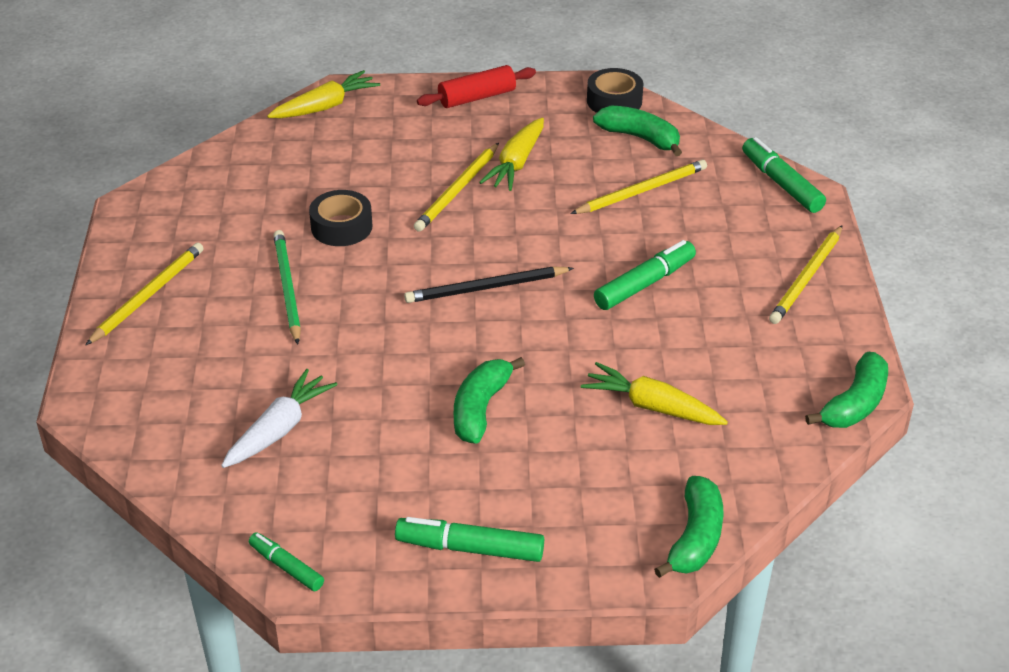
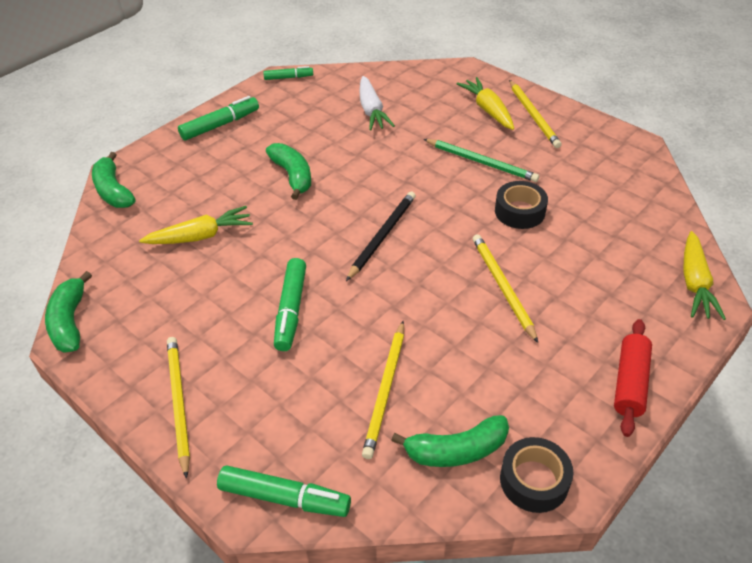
camera: 135 degrees right, 5 degrees up
(516, 163) = (503, 341): yellow carrot -> yellow carrot (488, 110)

